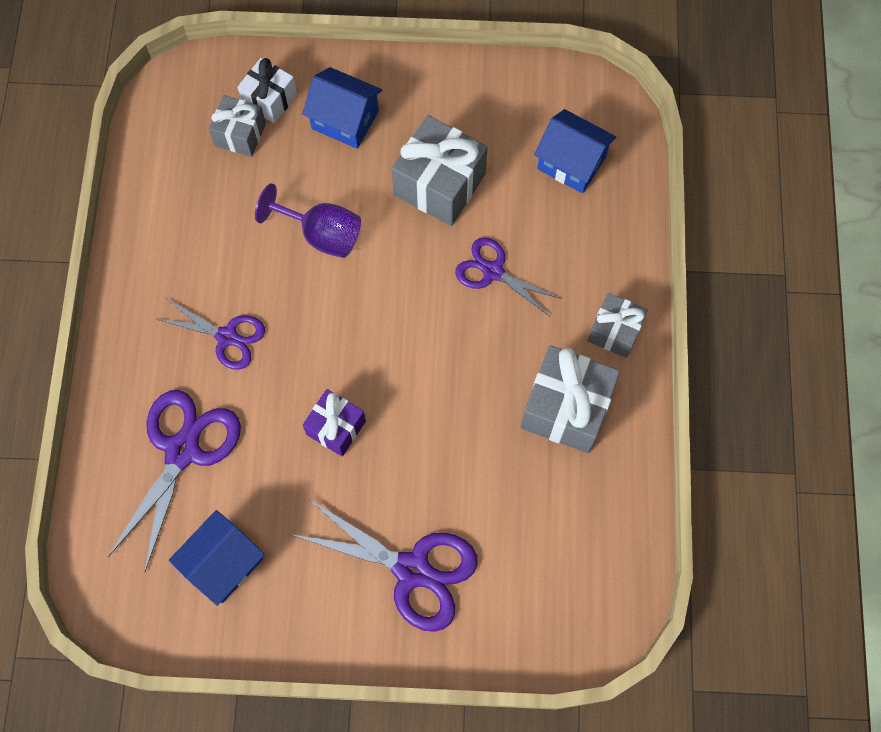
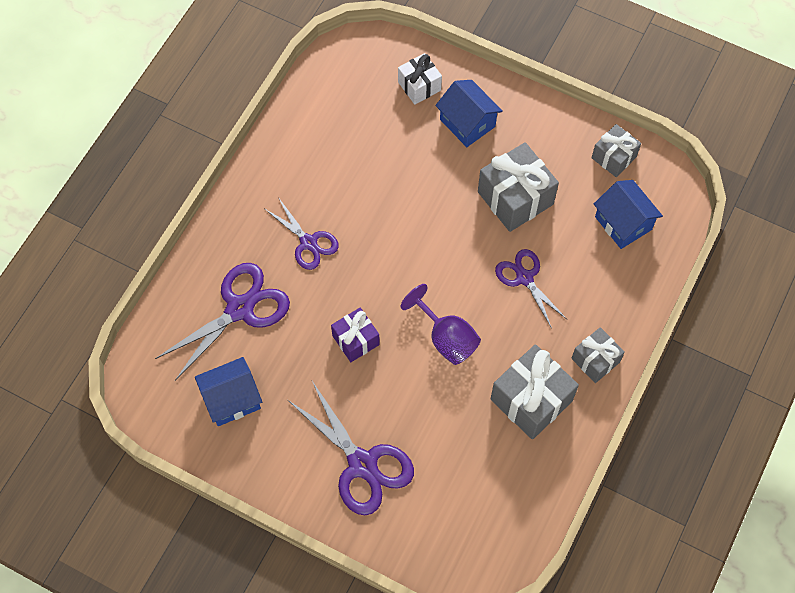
camera: 25 degrees right, 5 degrees down
(240, 134) = (386, 103): grey gift -> grey gift (614, 157)
(321, 234) = (411, 198): purple goblet -> purple goblet (446, 338)

